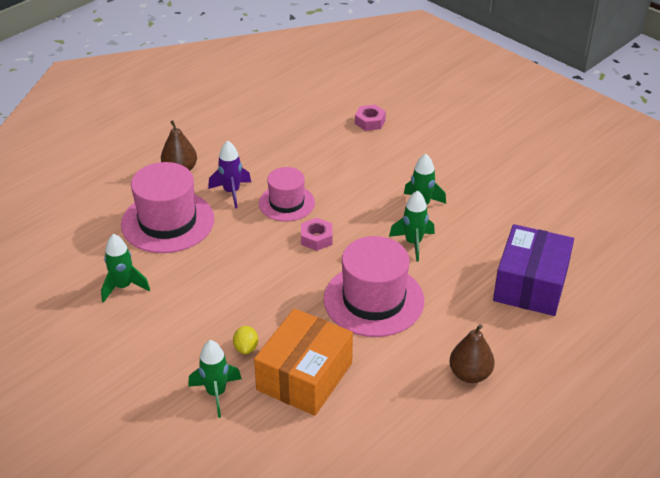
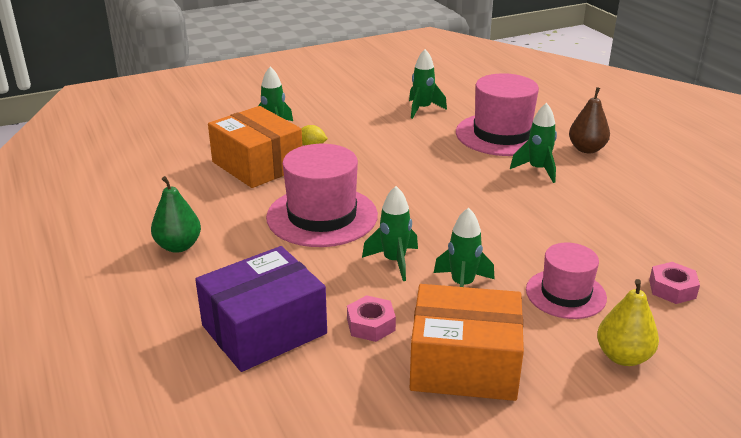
camera: 110 degrees right, 10 degrees down
(231, 192) = (537, 170): purple rocket -> green rocket
(286, 203) = (506, 196): pink hat -> pink hat (565, 294)
(316, 238) = (437, 203): pink nut -> pink nut (371, 325)
(449, 136) = (623, 356): none -> yellow pear
(470, 374) = (178, 246): brown pear -> green pear
(499, 191) = (464, 364): none -> orange box
(530, 285) = (264, 329): purple box -> purple box turned 75 degrees counterclockwise

